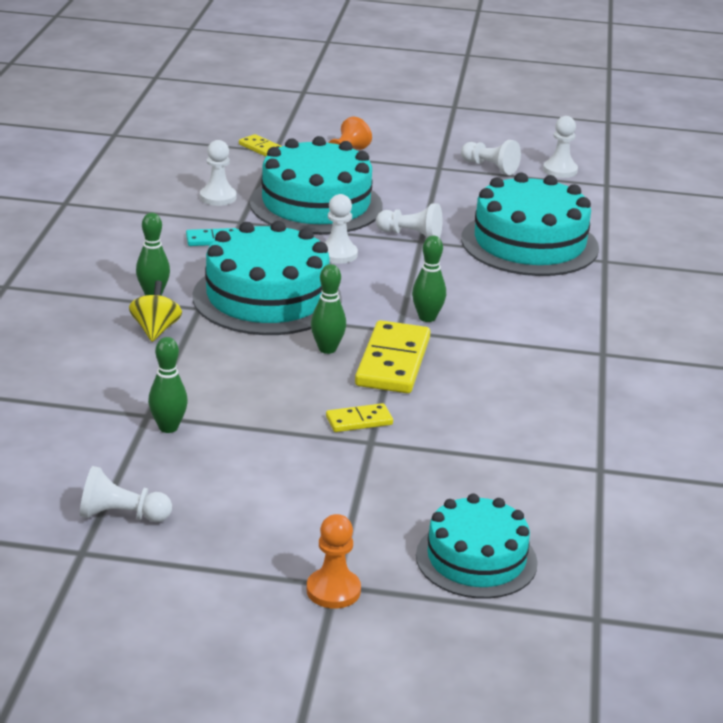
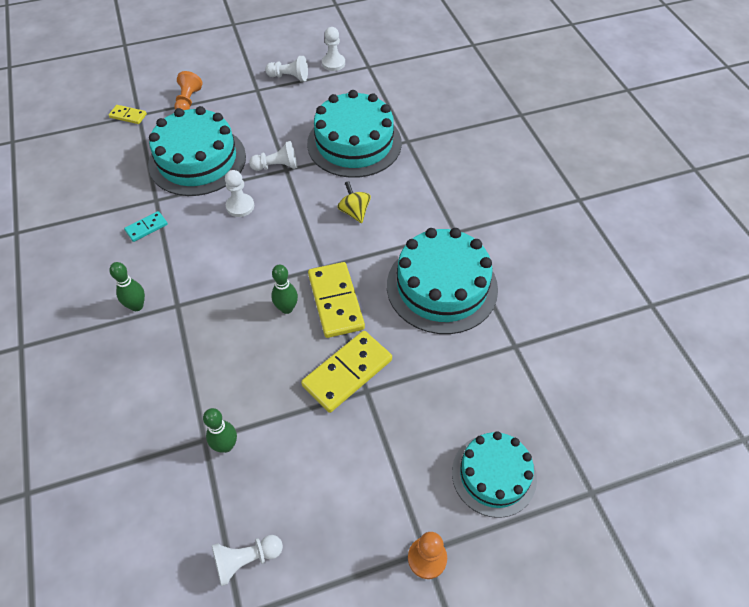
camera: 25 degrees left, 25 degrees up
(155, 330) = (159, 343): yellow spinning top -> yellow spinning top (354, 212)
(218, 197) = (125, 180): white pawn -> none
(267, 297) = (217, 273): turquoise cake -> turquoise cake (442, 287)
(359, 421) = (347, 373): yellow domino -> yellow domino, size x1.94
(427, 318) = (332, 246): green bowling pin -> none

